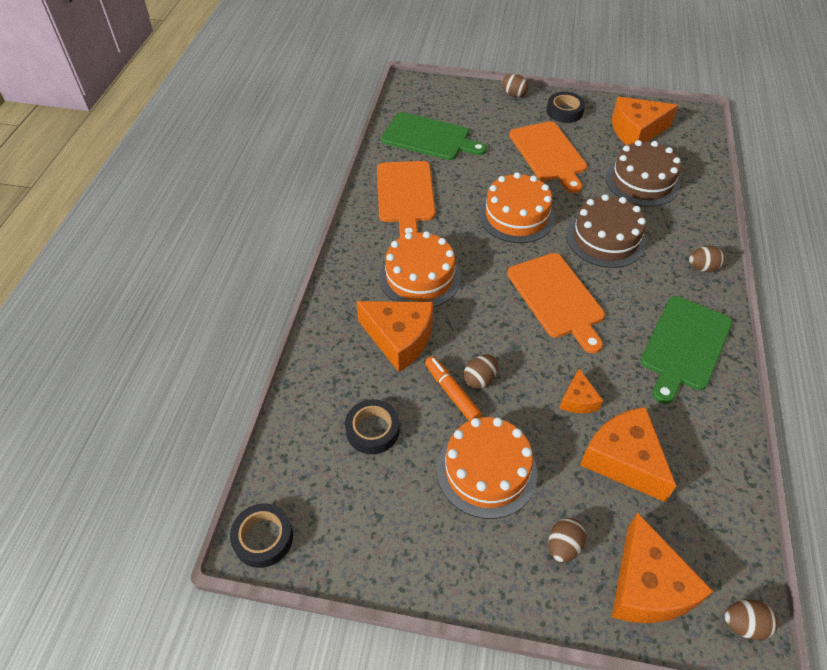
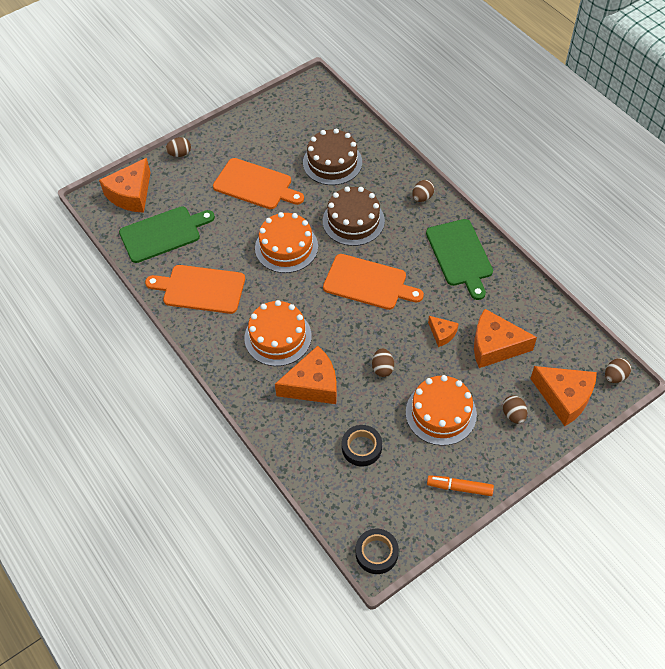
camera: 45 degrees left, 5 degrees up
(405, 195) = (200, 289): orange cutting board -> orange cutting board turned 150 degrees clockwise
(452, 392) = (377, 389): orange marker -> orange marker (459, 487)
(564, 111) = (229, 143): black tape -> none
(636, 131) = (290, 125): orange cheese -> orange cheese (131, 194)

